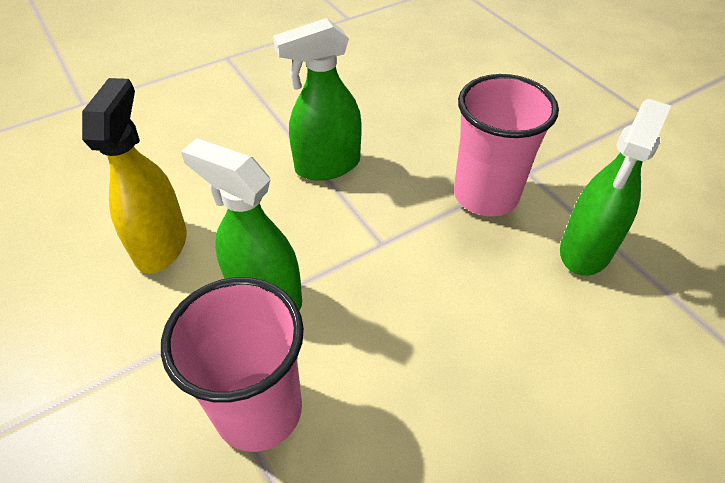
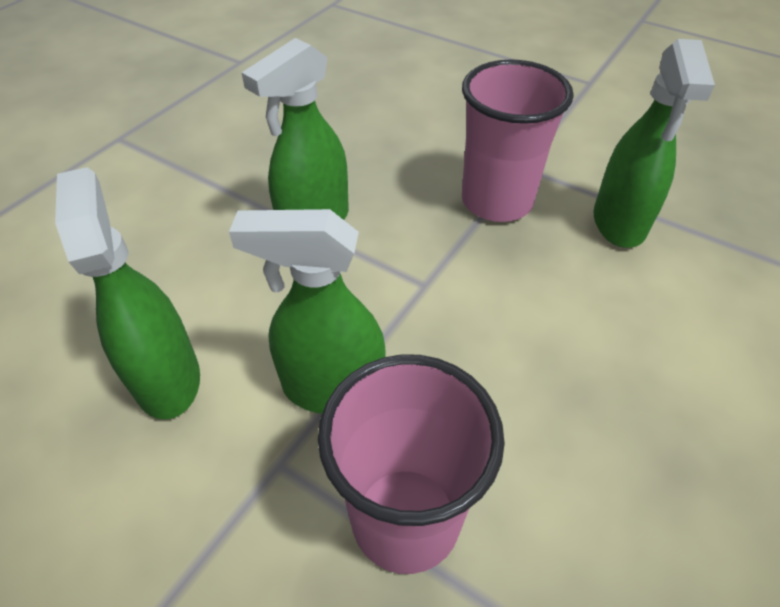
camera: 25 degrees left, 0 degrees up
(161, 245) = (167, 378): yellow spray bottle -> green spray bottle

